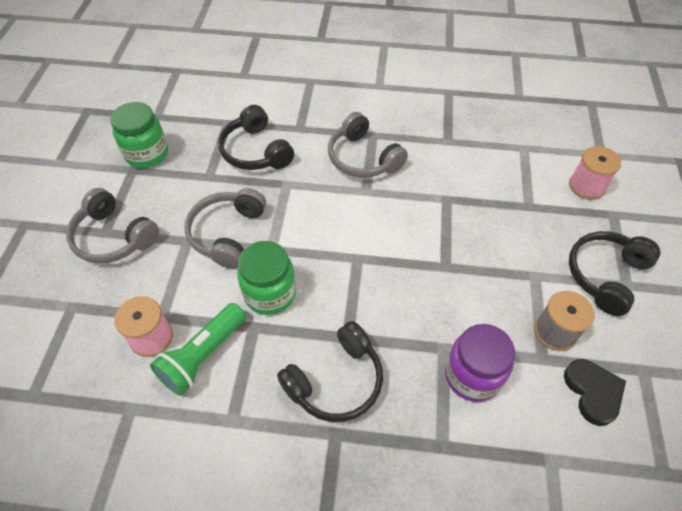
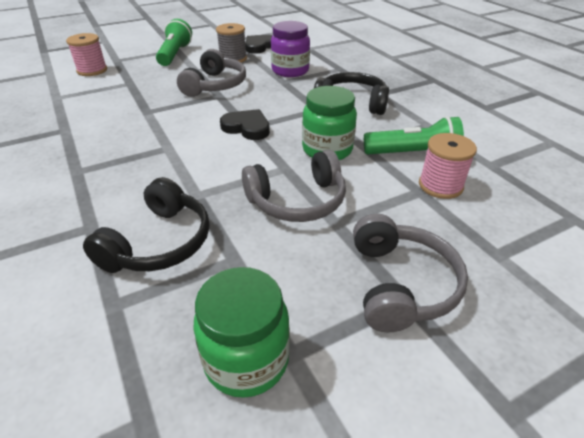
camera: 125 degrees left, 15 degrees down
(357, 256) = (247, 128): none -> black heart
(363, 158) = (120, 164): grey headphones -> grey headphones (215, 85)
(605, 275) = (175, 54): black headphones -> green flashlight

